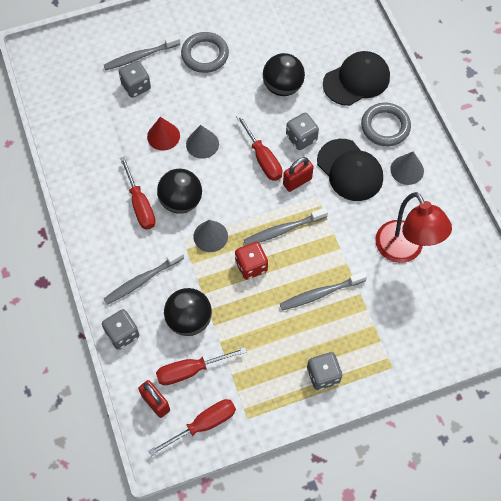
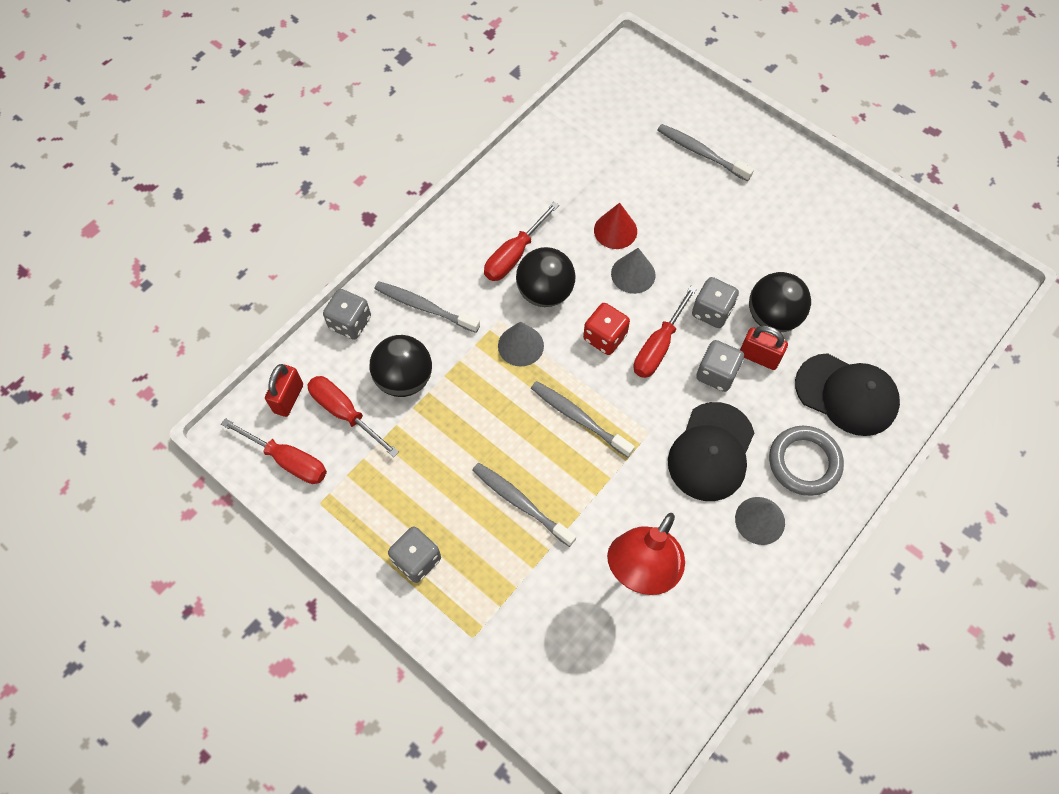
camera: 60 degrees right, 0 degrees up
(136, 86) = (659, 170): grey dice -> grey dice (712, 311)
(205, 55) = (753, 213): grey ring -> none
(251, 266) = (510, 408): red dice -> red dice (605, 337)
(297, 181) = (653, 400): red padlock -> red padlock (759, 357)

